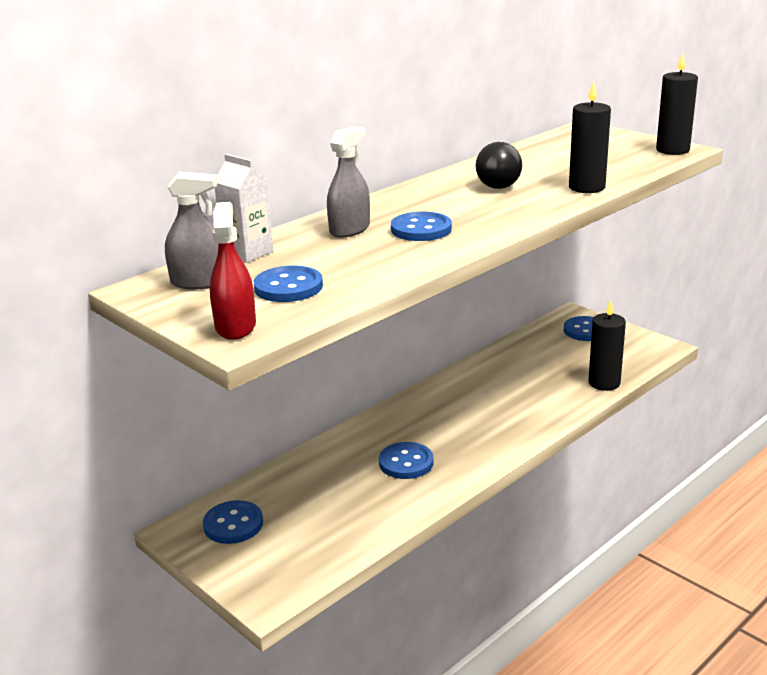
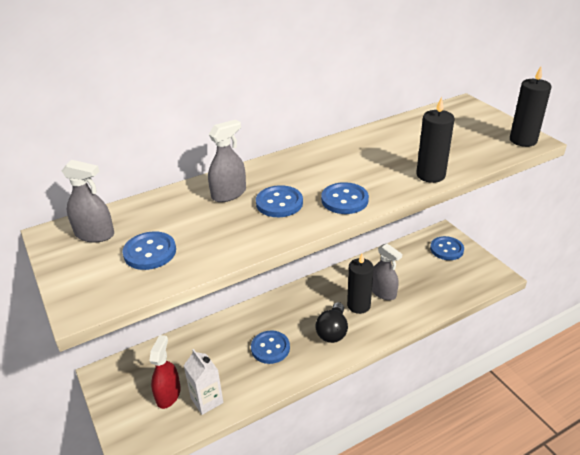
camera: 15 degrees right, 10 degrees up
(233, 524) = (137, 377): blue button -> blue button (344, 200)
(235, 326) = (89, 290): red spray bottle -> red spray bottle (168, 394)
(248, 253) = (145, 207): white carton -> white carton (207, 400)
(497, 184) = (363, 159): black light bulb -> black light bulb (332, 331)
(526, 384) = (383, 292): none -> grey spray bottle
(604, 383) = (440, 302): black candle -> black candle (358, 305)

